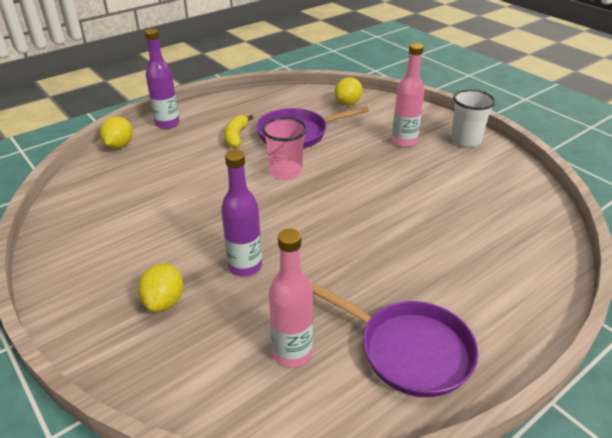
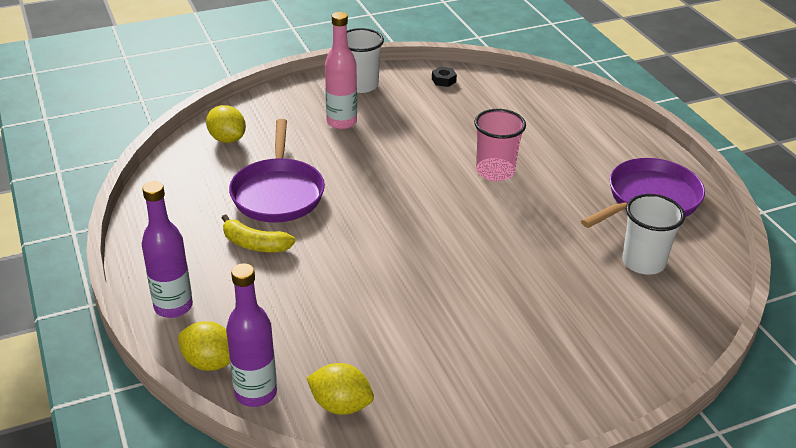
camera: 75 degrees left, 0 degrees up
(164, 301) = (562, 337): yellow lemon -> yellow lemon (340, 405)
(245, 266) = (523, 273): purple bottle -> purple bottle (256, 393)
(285, 171) = (360, 217): pink cup -> pink cup (495, 171)
(292, 352) = (643, 262): pink bottle -> white cup
(515, 179) = (443, 80): none -> black nut

